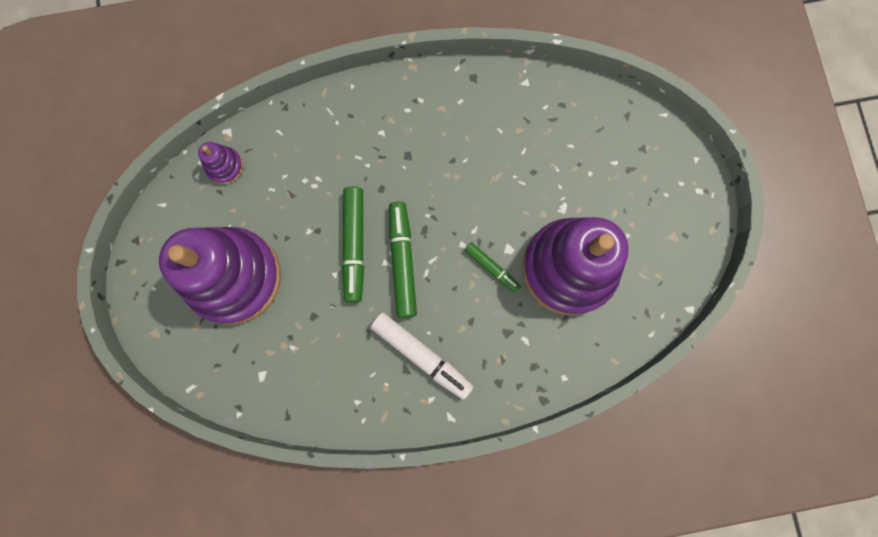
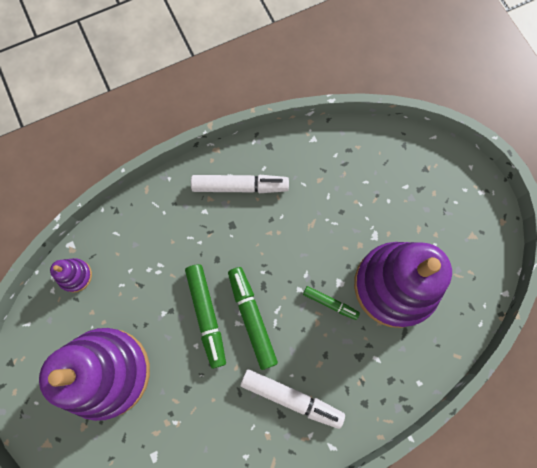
camera: 15 degrees left, 5 degrees down
(428, 115) = (240, 186): none -> white marker

